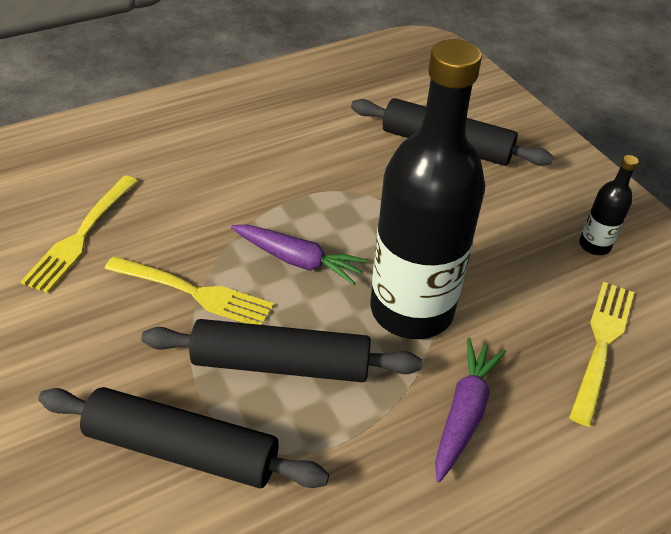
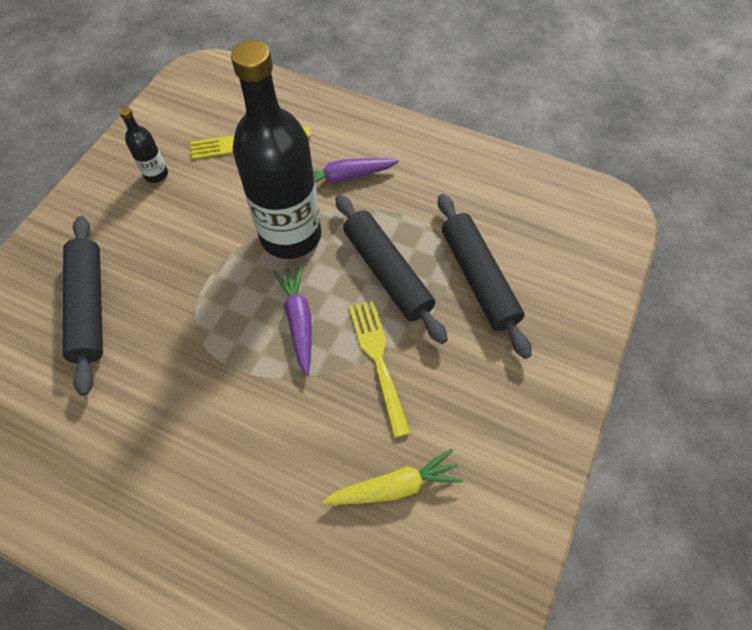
camera: 125 degrees left, 15 degrees up
(81, 236) = (395, 486): yellow fork -> yellow carrot

